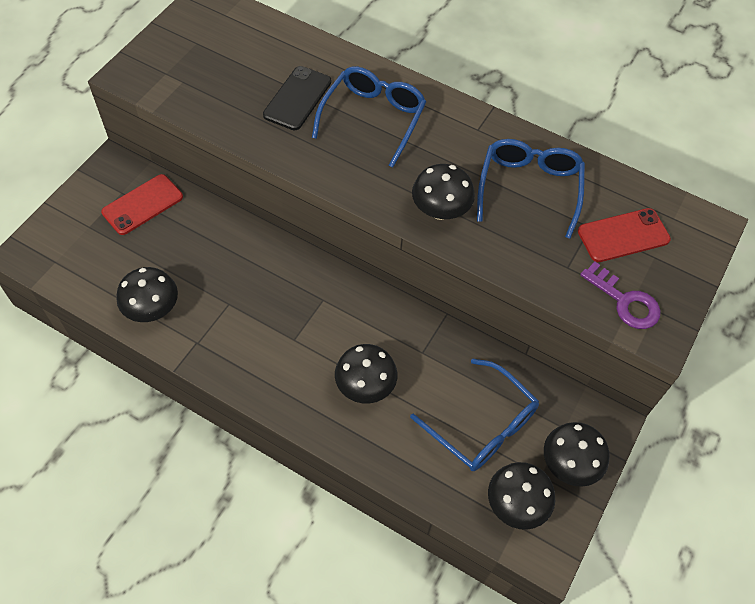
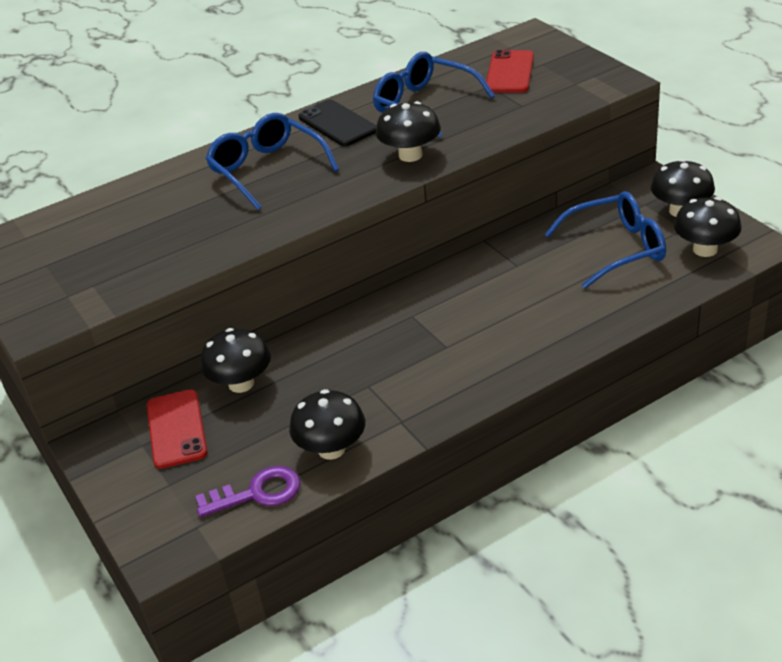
camera: 55 degrees left, 20 degrees down
(297, 98) = (196, 210): black phone -> black phone (337, 124)
(365, 386) = (531, 310): black mushroom -> black mushroom (241, 383)
(625, 301) = (575, 87): purple key -> purple key (257, 493)

